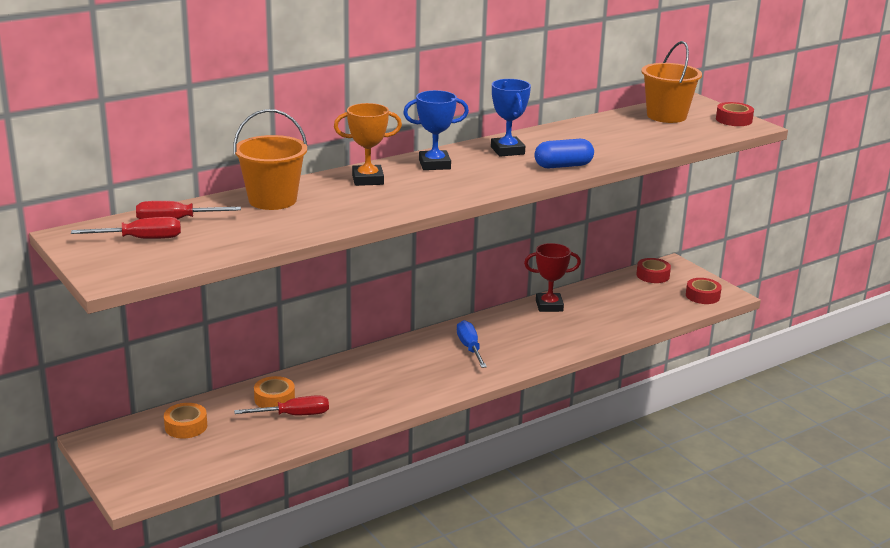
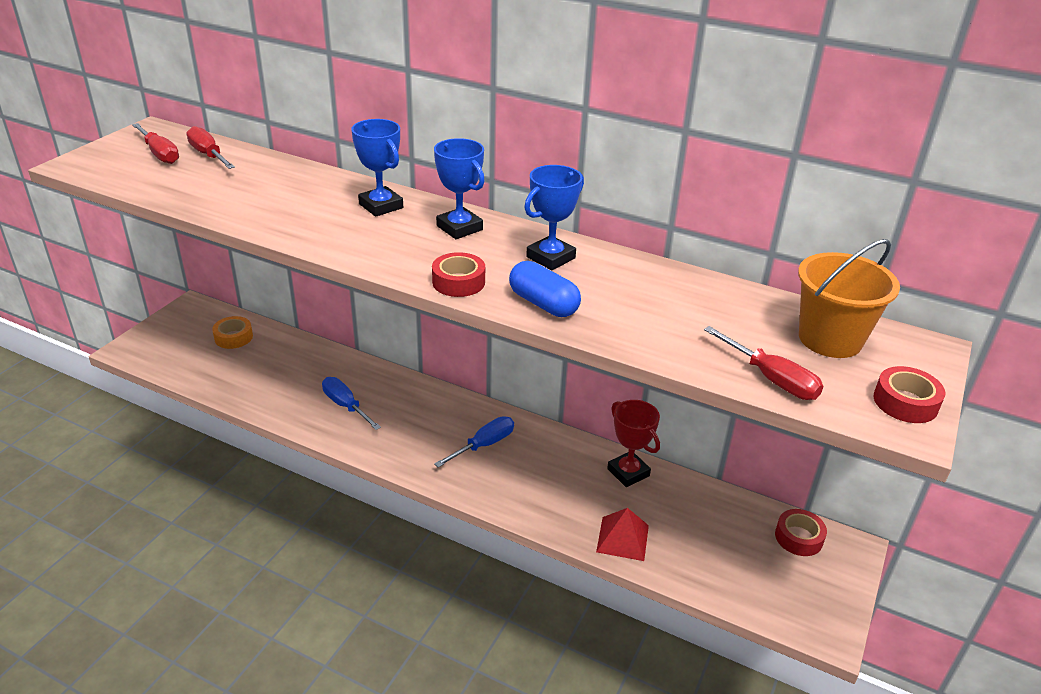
camera: 60 degrees right, 10 degrees up
(272, 200) = (288, 178): orange bucket -> none
(274, 399) = (303, 363): orange tape -> none
(295, 415) = (283, 384): red screwdriver -> red screwdriver (772, 379)
(359, 393) = (345, 405): none -> blue screwdriver
(367, 179) = (381, 206): orange trophy -> blue trophy
(608, 328) = (623, 538): none -> red pyramid
(702, 296) = (796, 604): red tape -> red tape (458, 282)

